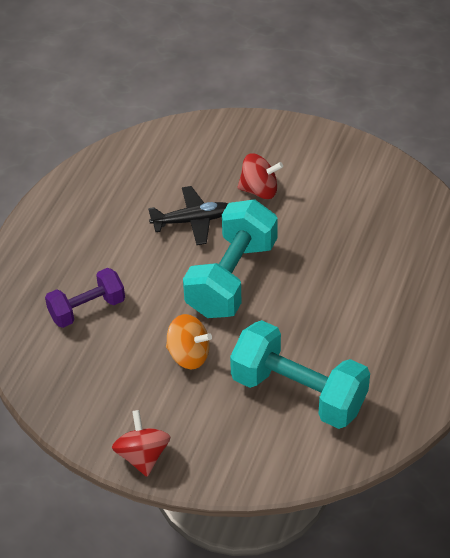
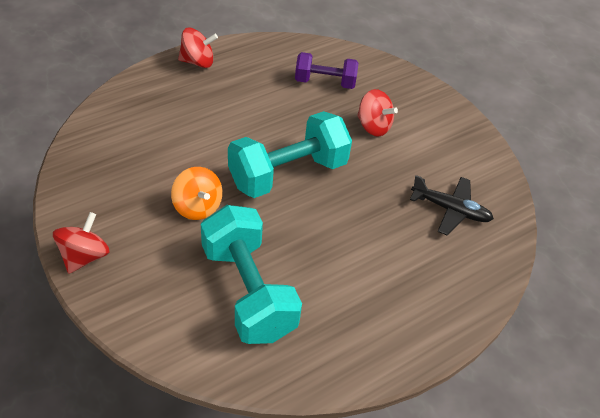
camera: 30 degrees right, 0 degrees up
(44, 225) = (198, 62): none -> red spinning top
(87, 309) = (164, 131): purple dumbbell -> purple dumbbell (325, 82)
(192, 221) = (301, 118): black plane -> black plane (450, 210)

